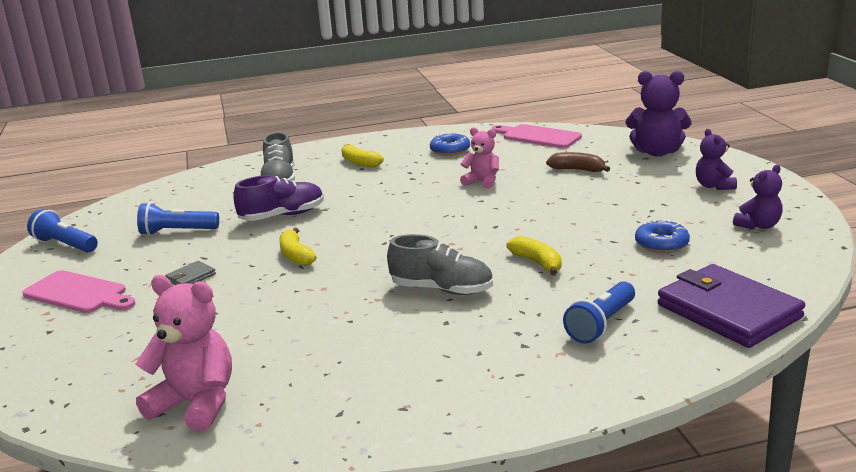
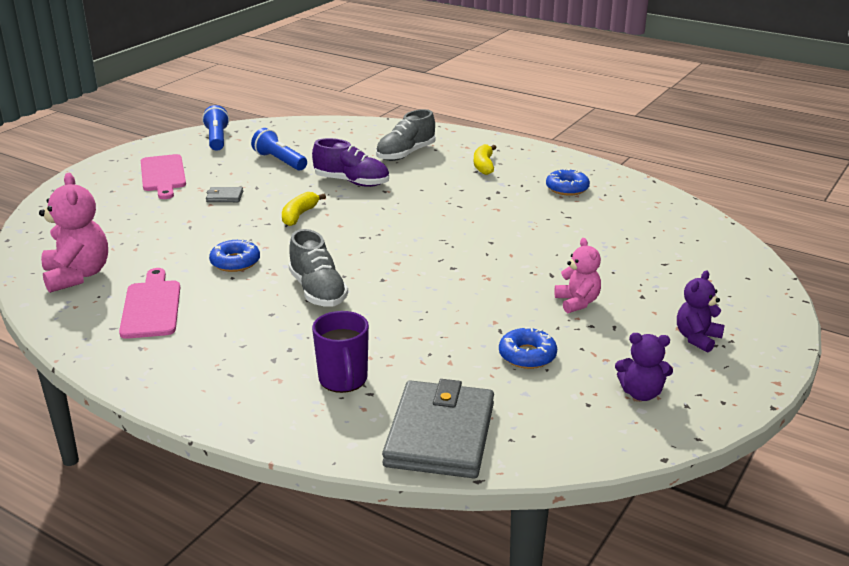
camera: 45 degrees right, 5 degrees up
(325, 310) = (235, 262): none -> blue donut
(482, 182) = (526, 228): pink teddy bear -> pink teddy bear (577, 302)
(537, 263) = (412, 312): yellow banana -> none
(538, 136) = (663, 212): pink cutting board -> pink cutting board (151, 307)
(577, 170) = (621, 258): brown banana -> none
(601, 324) = (343, 380): blue flashlight -> purple mug
(657, 152) = (729, 280): purple teddy bear -> none
(728, 311) = (440, 434): purple wallet -> grey wallet

